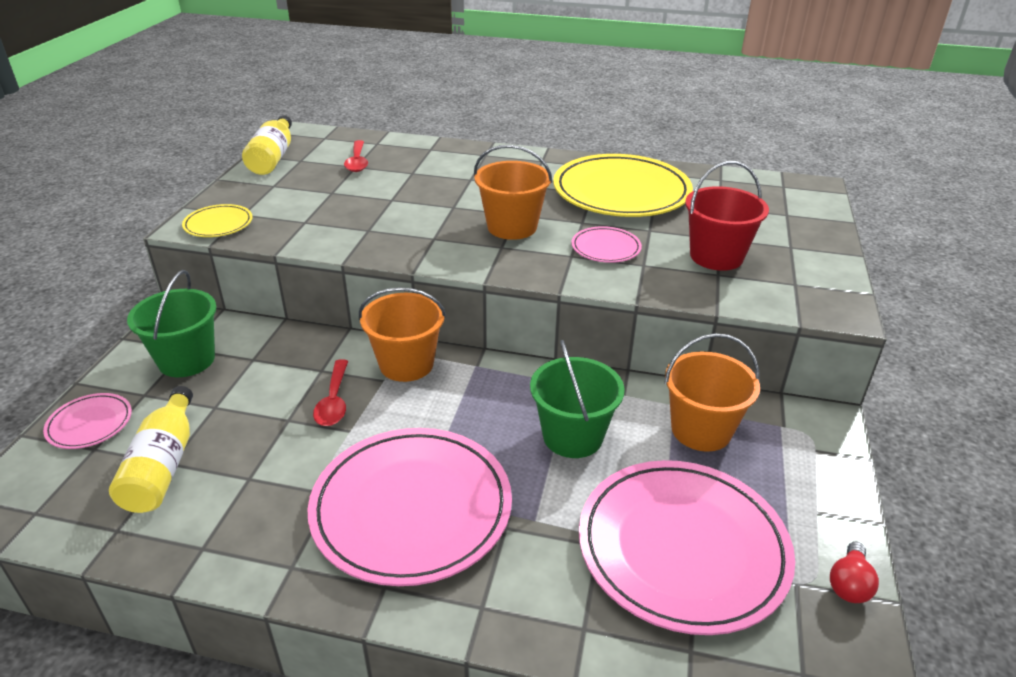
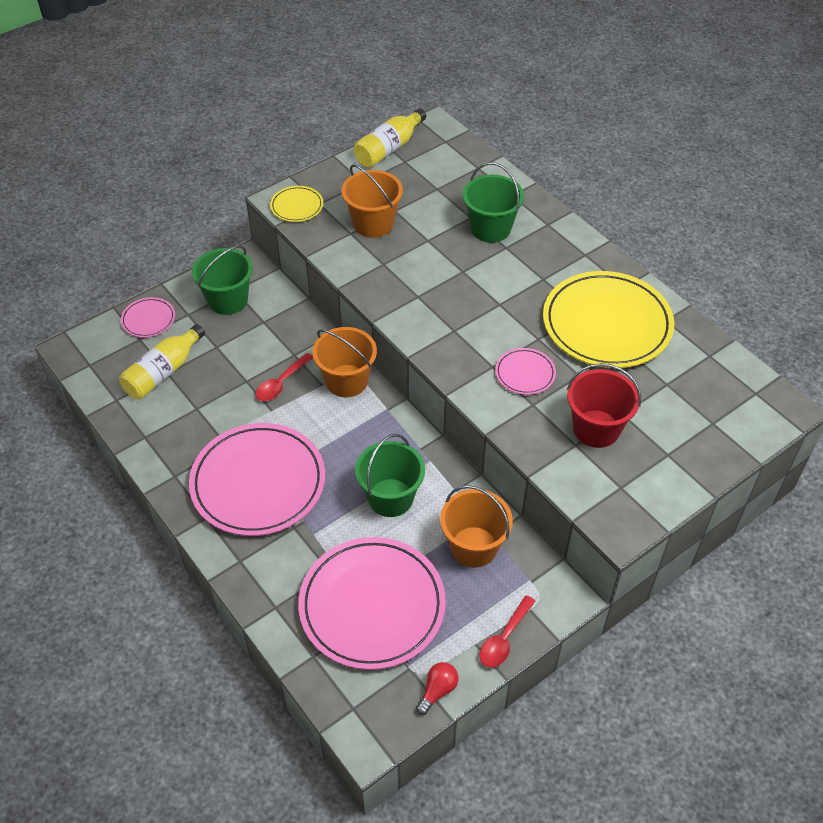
camera: 40 degrees right, 15 degrees up
(357, 162) = (443, 184): red spoon -> red spoon (504, 638)
(440, 173) = (490, 228): none -> green bucket
(512, 227) = (482, 315): orange bucket -> orange bucket (373, 223)
(849, 584) = (437, 690): red light bulb -> red light bulb turned 150 degrees clockwise

